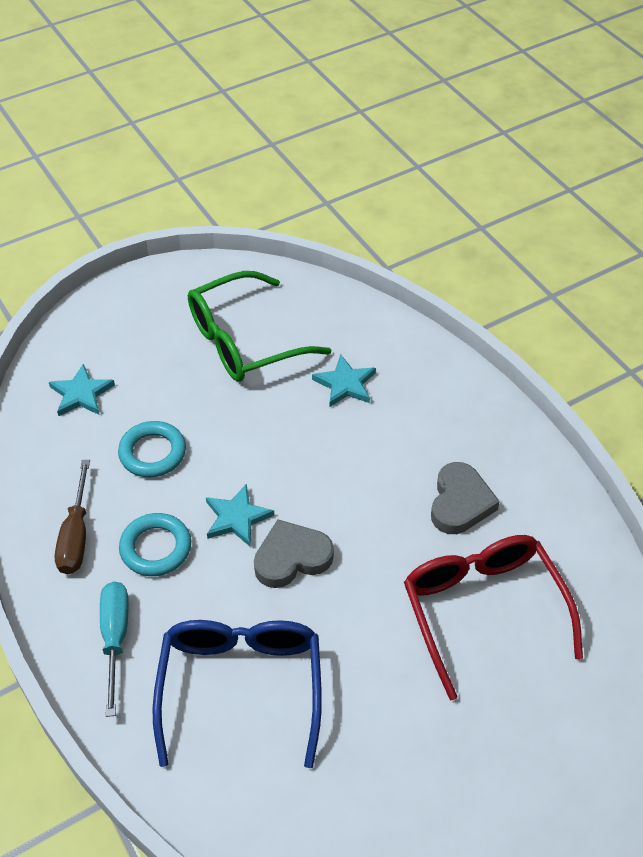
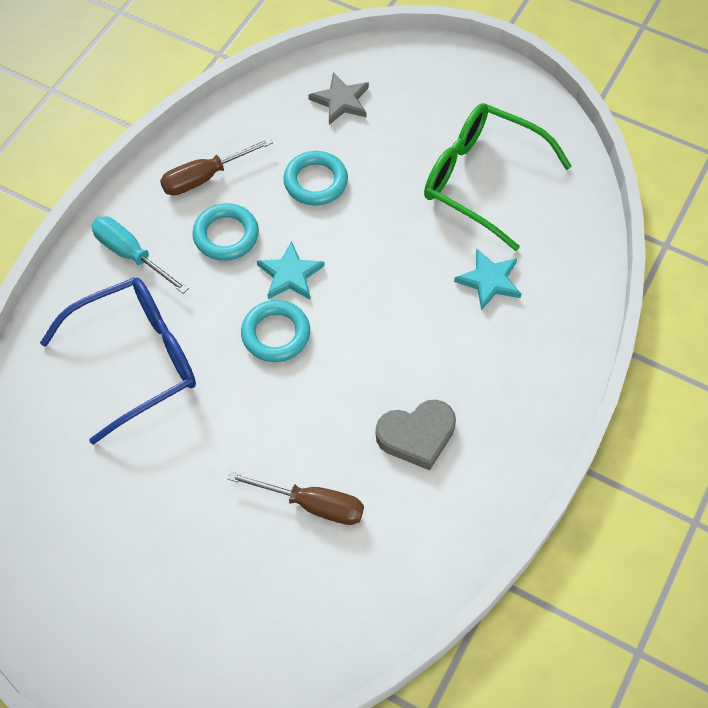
camera: 60 degrees right, 10 degrees up
(81, 394) = (341, 101): turquoise star -> grey star
(115, 638) = (131, 254): turquoise screwdriver -> turquoise screwdriver turned 105 degrees counterclockwise
(292, 558) = (276, 334): grey heart -> turquoise ring
(483, 610) = (313, 505): red glasses -> brown screwdriver

